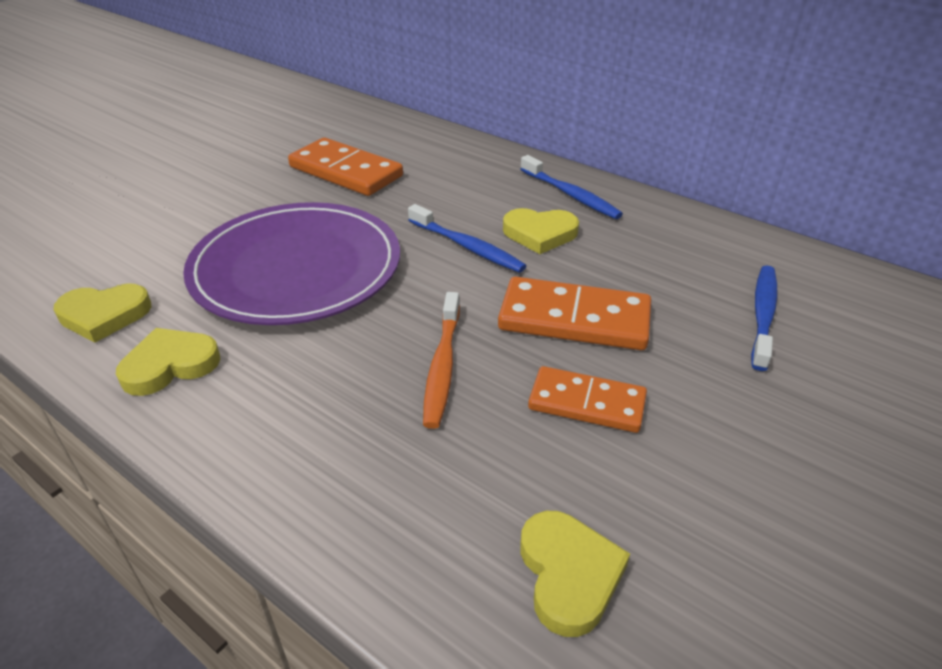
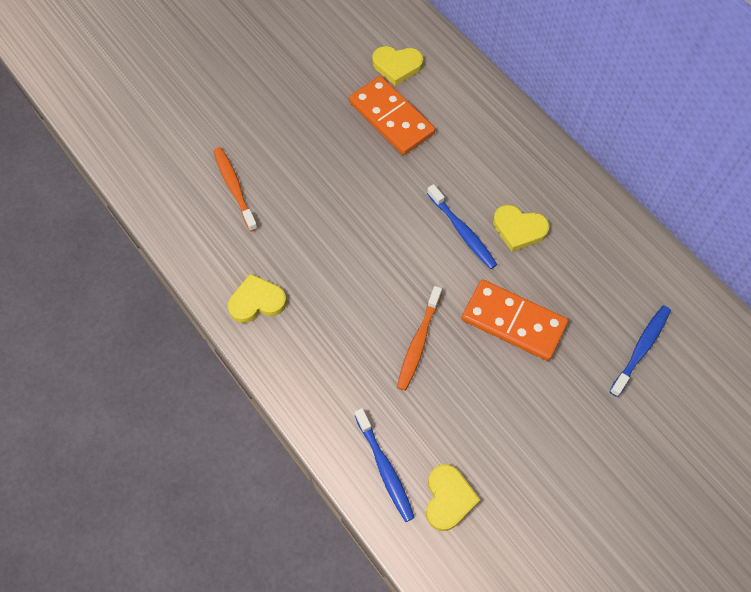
camera: 15 degrees right, 25 degrees up
(104, 315) = (217, 246): yellow heart -> yellow heart (397, 66)
(135, 255) = (234, 188): none -> orange toothbrush
(296, 268) = (341, 227): purple plate -> none
(571, 195) = (558, 187): blue toothbrush -> blue toothbrush (385, 468)
(586, 403) = (496, 393): orange domino -> none

